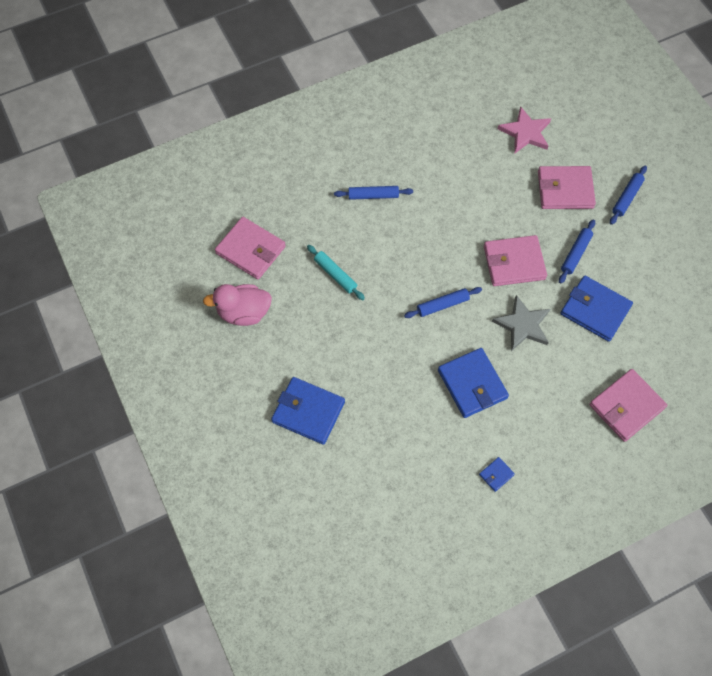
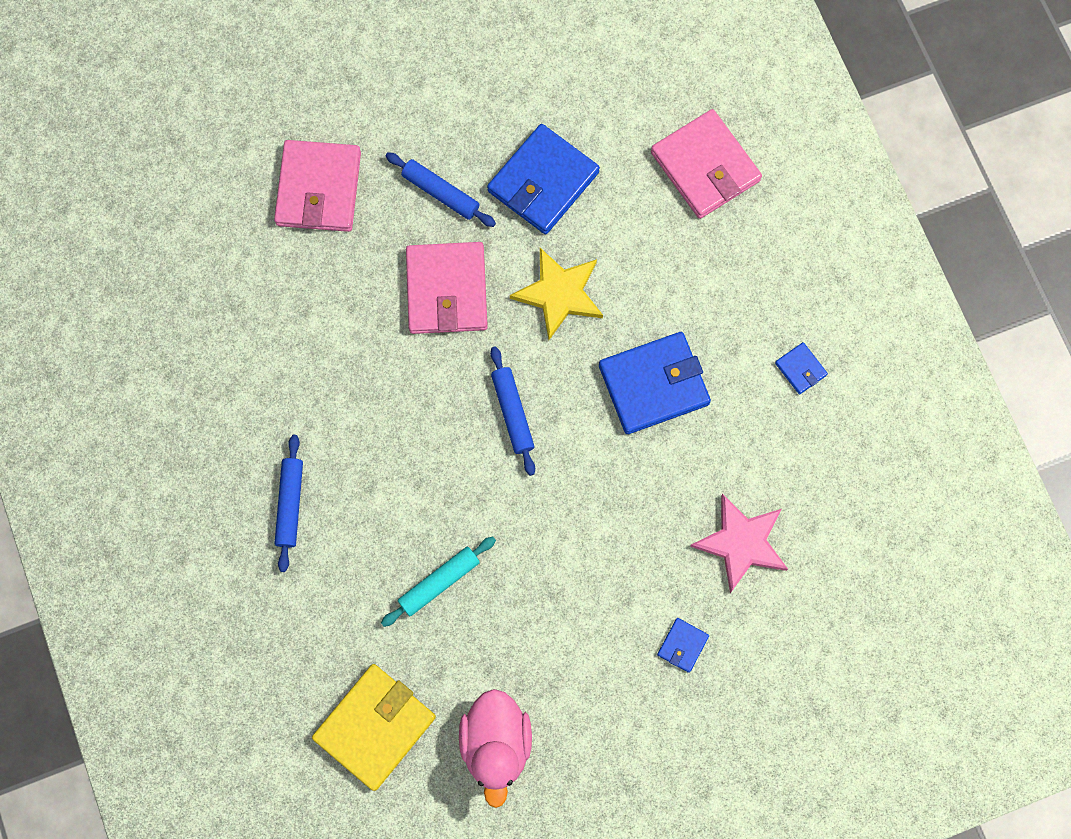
camera: 85 degrees left, 10 degrees up
(250, 250) = (375, 727): pink wallet -> yellow wallet
(308, 412) = (682, 645): blue wallet -> blue wallet, size x0.45
(522, 325) = (559, 294): grey star -> yellow star
(525, 132) = (195, 233): pink star -> pink star (741, 543)
(627, 198) = (346, 96): blue rolling pin -> none

